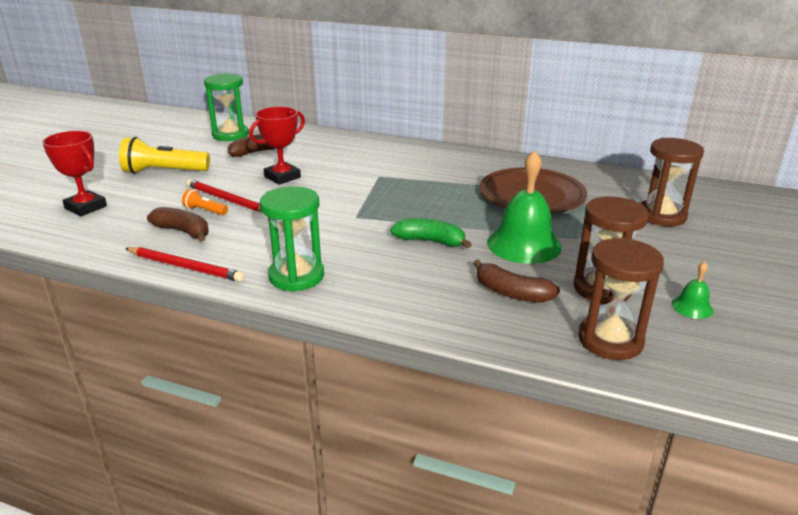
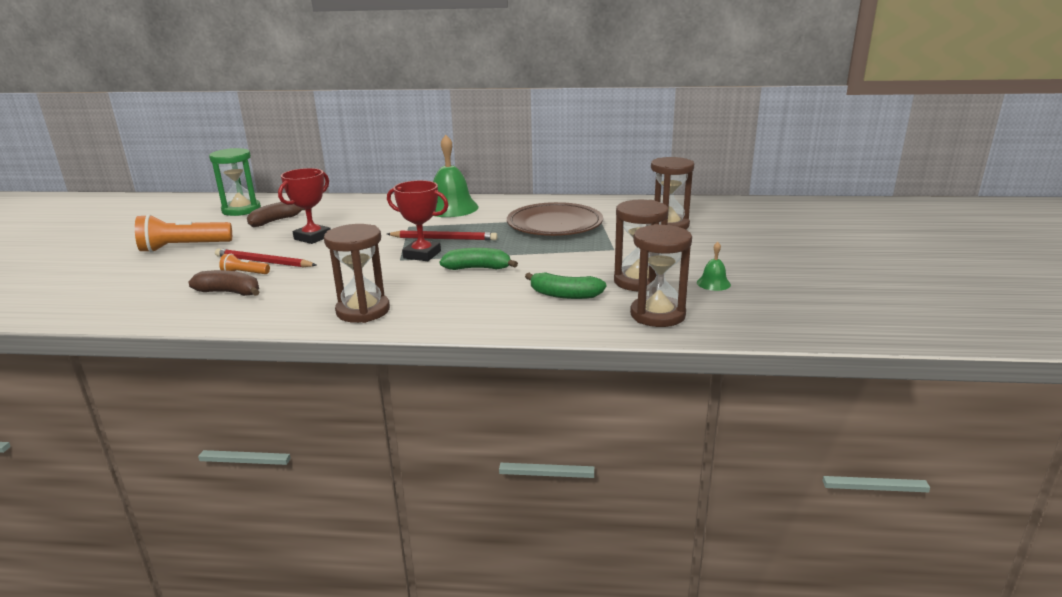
camera: 15 degrees left, 5 degrees down
(86, 207) = (111, 287): red trophy -> red trophy (422, 255)
(164, 172) = (184, 247): yellow flashlight -> orange flashlight
(185, 267) = (246, 319): red pencil -> red pencil (444, 239)
(296, 276) = (363, 311): green hourglass -> brown hourglass
(511, 293) = (564, 295): brown banana -> green banana
(524, 244) = (561, 260): green bell -> green bell (451, 208)

